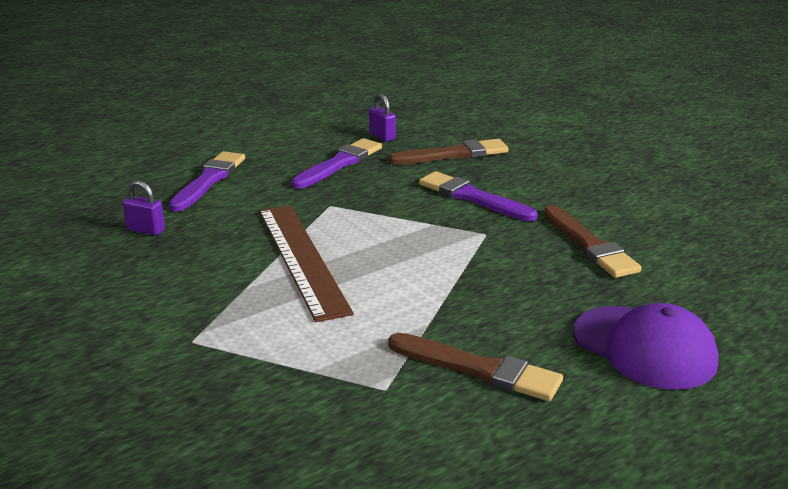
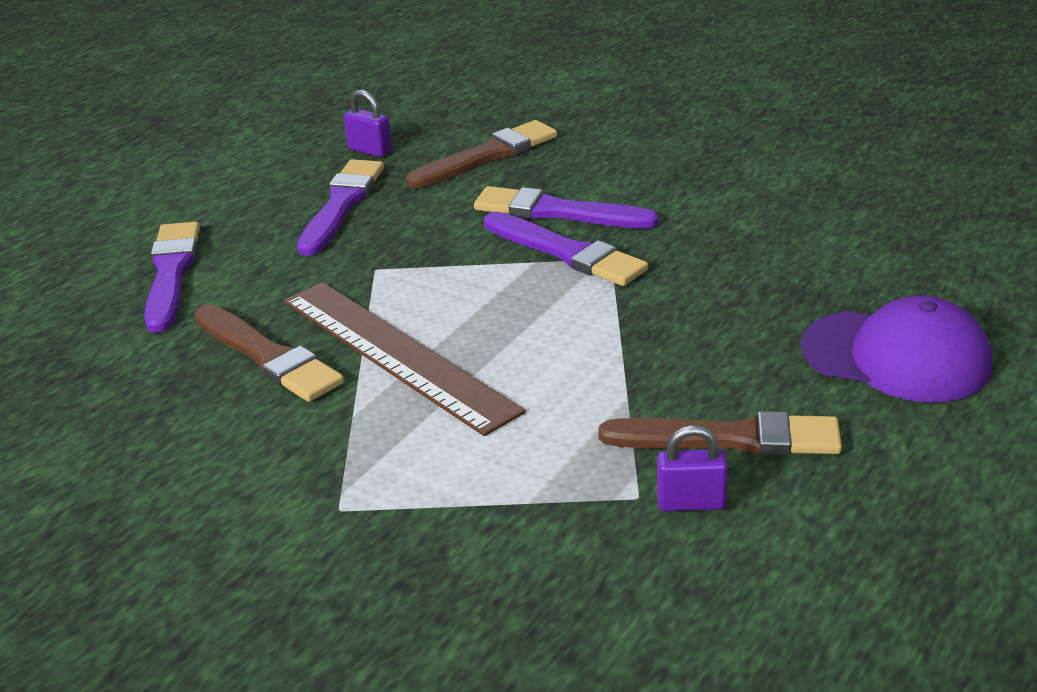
camera: 20 degrees left, 5 degrees up
(146, 230) = (139, 371): purple padlock -> purple padlock (691, 503)
(459, 223) = (567, 253): none -> purple brush
(589, 245) = (747, 242): brown brush -> brown brush (269, 357)

